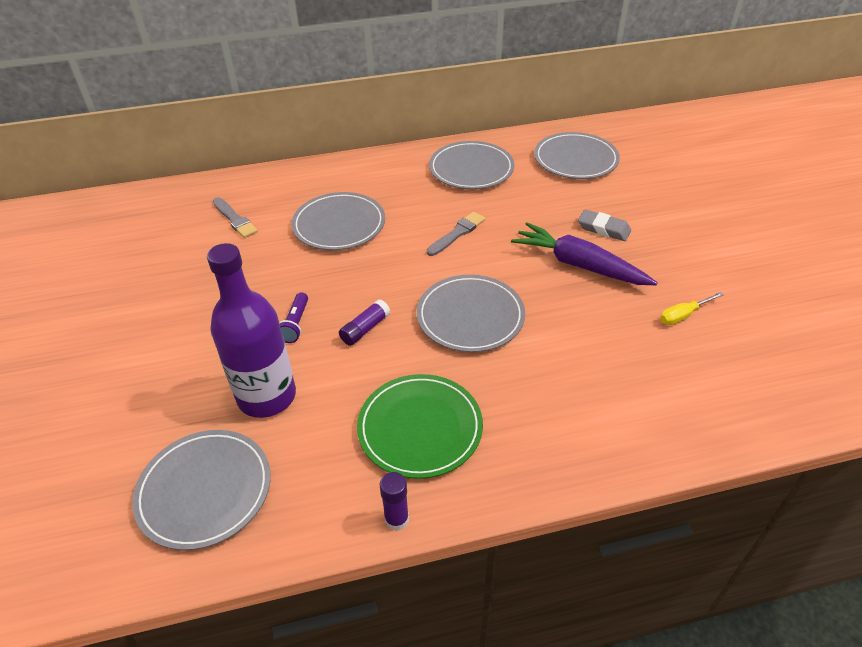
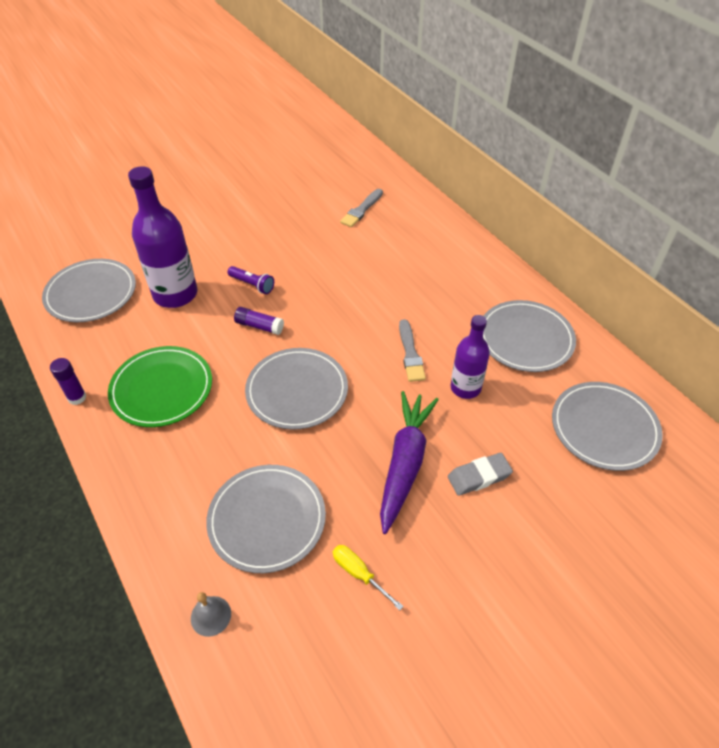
camera: 70 degrees right, 5 degrees up
(295, 324) = (252, 285): purple flashlight -> purple flashlight turned 135 degrees counterclockwise
(339, 224) = (384, 271): grey plate -> grey plate (267, 519)
(457, 233) = (410, 353): grey brush -> grey brush turned 60 degrees clockwise
(510, 213) = (465, 388): none -> purple bottle
(603, 229) = (479, 477): grey eraser -> grey eraser turned 60 degrees clockwise
(715, 421) = (211, 616): none -> grey bell

